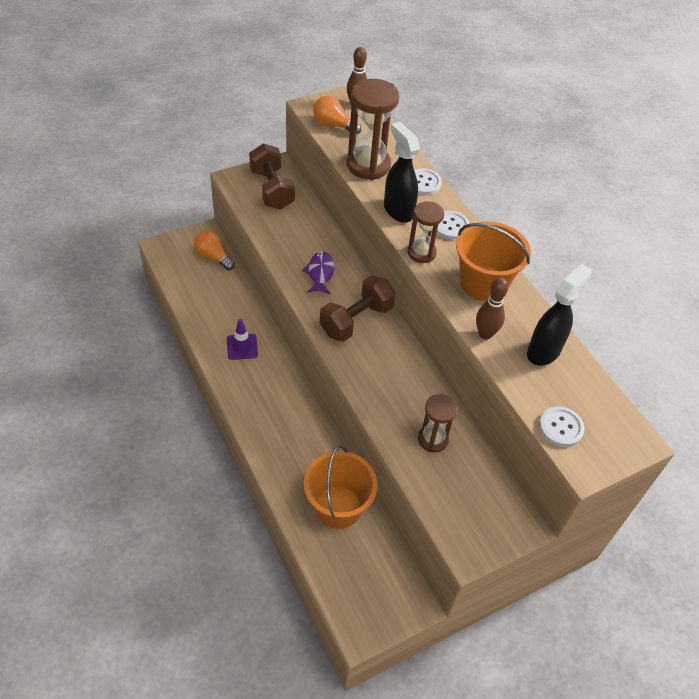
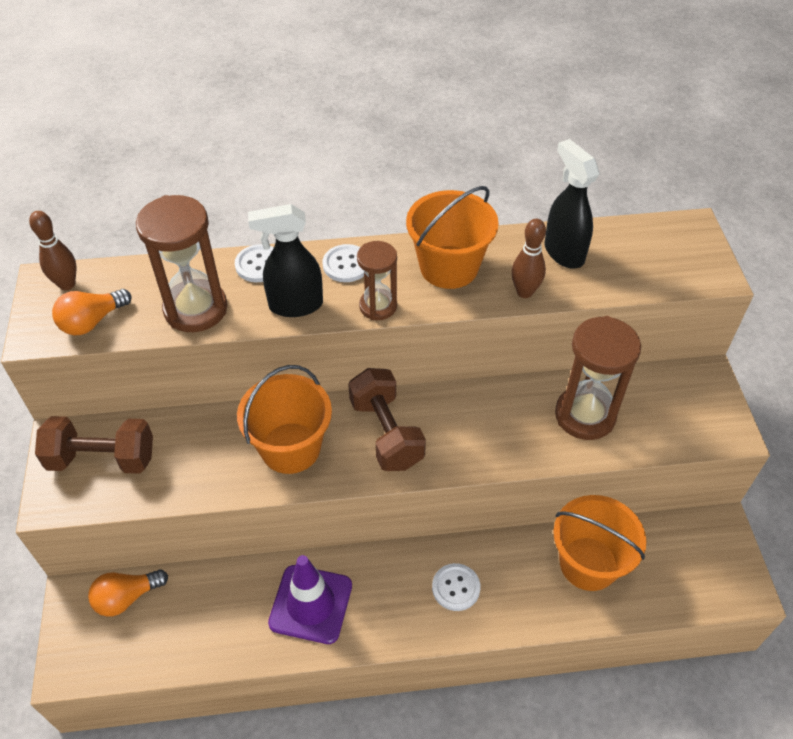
camera: 65 degrees left, 0 degrees up
(242, 347) = (311, 604): purple traffic cone -> purple traffic cone, size x1.66
(320, 273) = (290, 448): purple fish -> orange bucket
(432, 439) = (585, 415): brown hourglass -> brown hourglass, size x1.67
(561, 427) = (666, 276): white button -> white button (456, 588)

